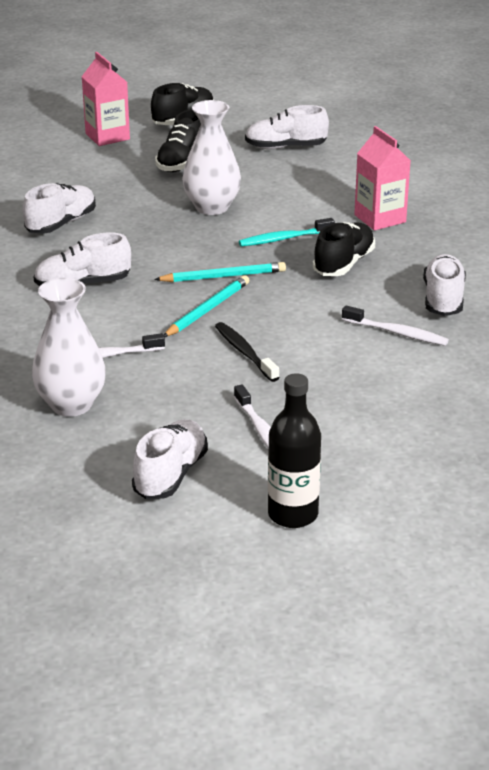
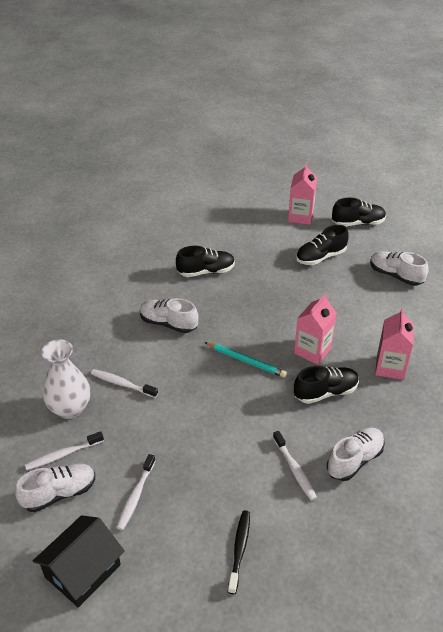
camera: 40 degrees right, 10 degrees up
(61, 223) = (206, 271): white shoe -> black shoe
(124, 444) = (62, 455): none -> white toothbrush
(207, 310) = (209, 382): turquoise pencil -> none
(212, 207) = (298, 302): white vase -> none
(244, 352) = (193, 428): black toothbrush -> black toothbrush (239, 549)
(284, 239) = (312, 351): turquoise toothbrush -> pink carton
(293, 514) = (82, 571): black bottle -> black house

